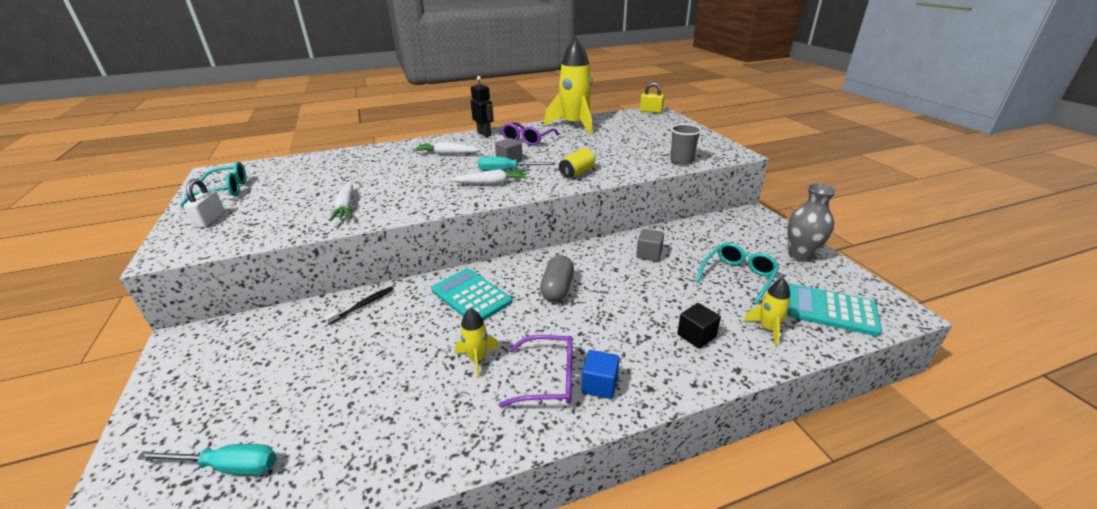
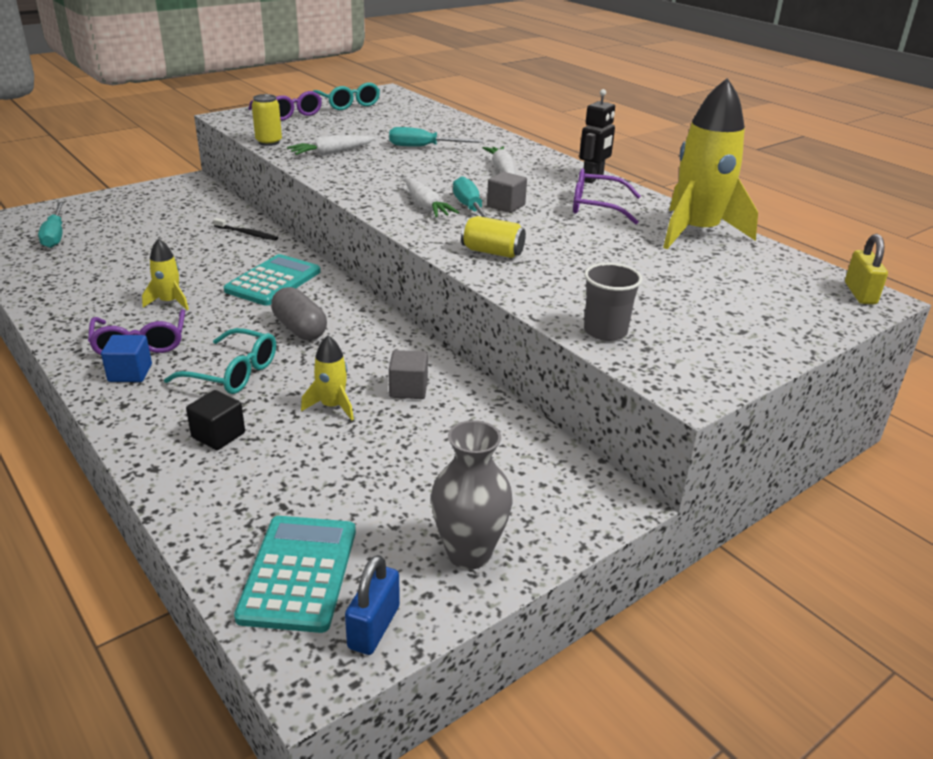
camera: 70 degrees right, 0 degrees up
(210, 220) = (289, 114): white padlock -> purple glasses
(281, 234) = (269, 142): none -> yellow can
(375, 172) = (423, 147): none -> turquoise screwdriver
(557, 289) = (300, 329): grey capsule -> grey capsule turned 60 degrees clockwise
(738, 276) = (374, 475): turquoise glasses -> turquoise glasses (233, 373)
(767, 328) = (241, 499): yellow rocket -> yellow rocket (332, 406)
(863, 289) = (374, 627): none -> blue padlock

